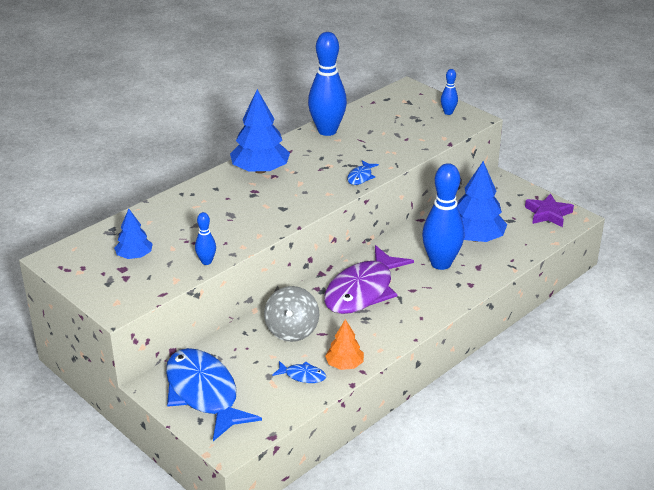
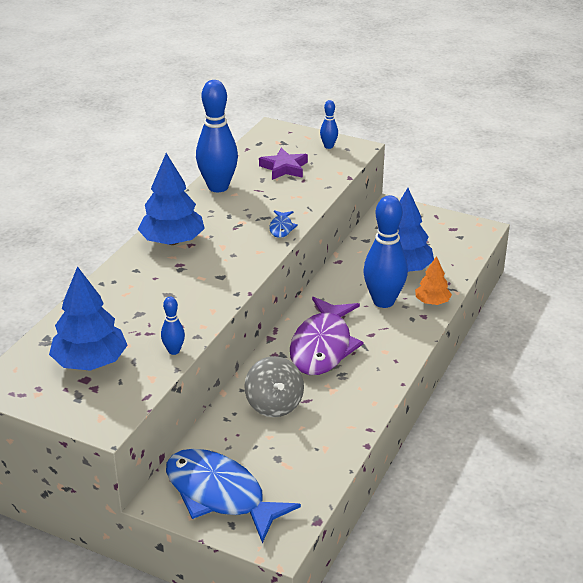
camera: 20 degrees left, 0 degrees up
(134, 256) = (90, 362): blue tree -> blue tree, size x1.77
(302, 376) = (312, 449): blue fish -> none
(344, 364) = (348, 427): orange tree -> orange tree (432, 302)
(548, 214) = (456, 230): purple star -> purple star (284, 168)

